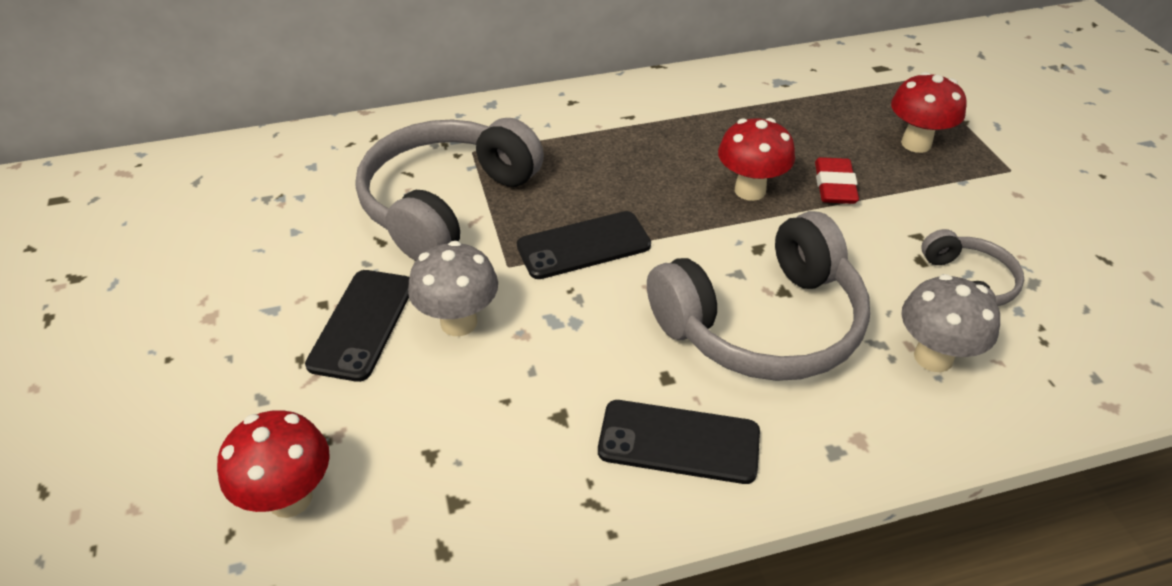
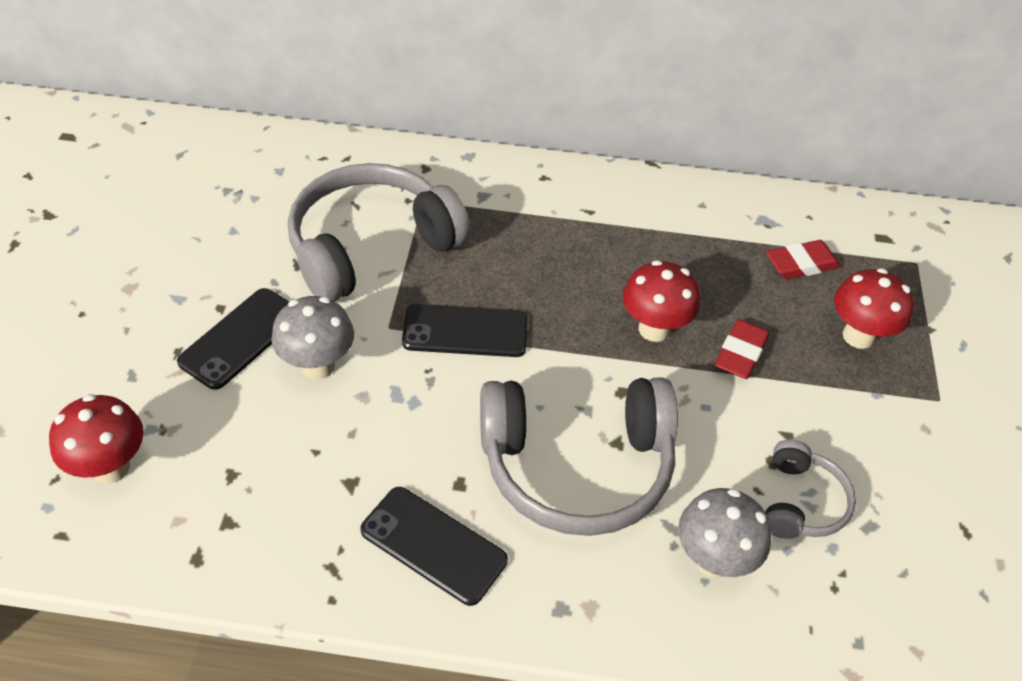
camera: 20 degrees right, 5 degrees up
(833, 105) = (801, 264): none -> red eraser

